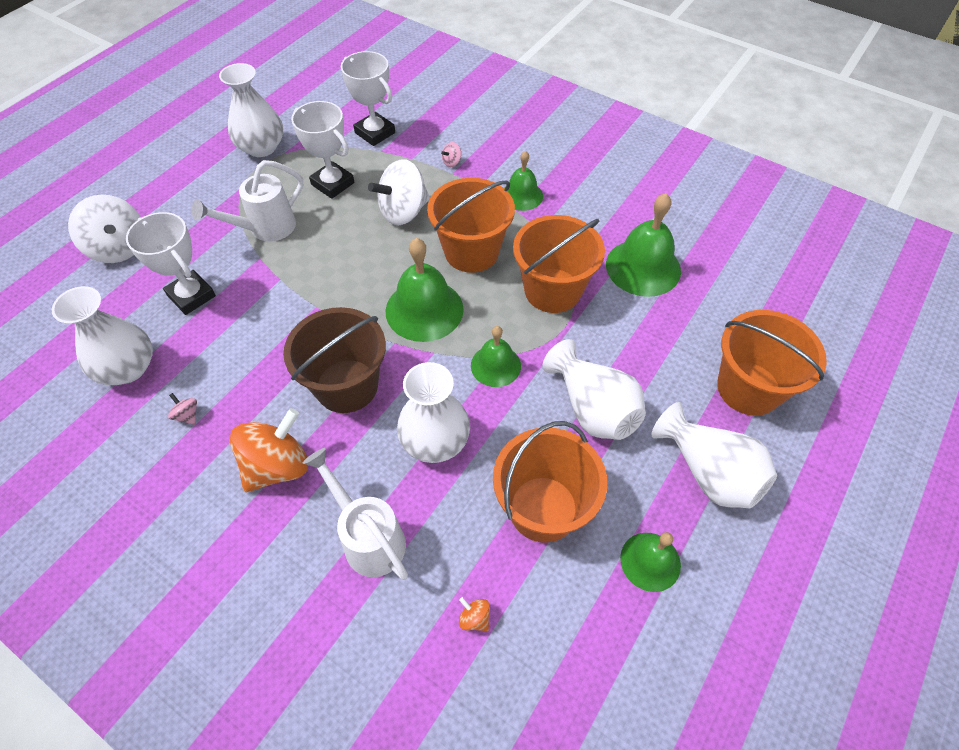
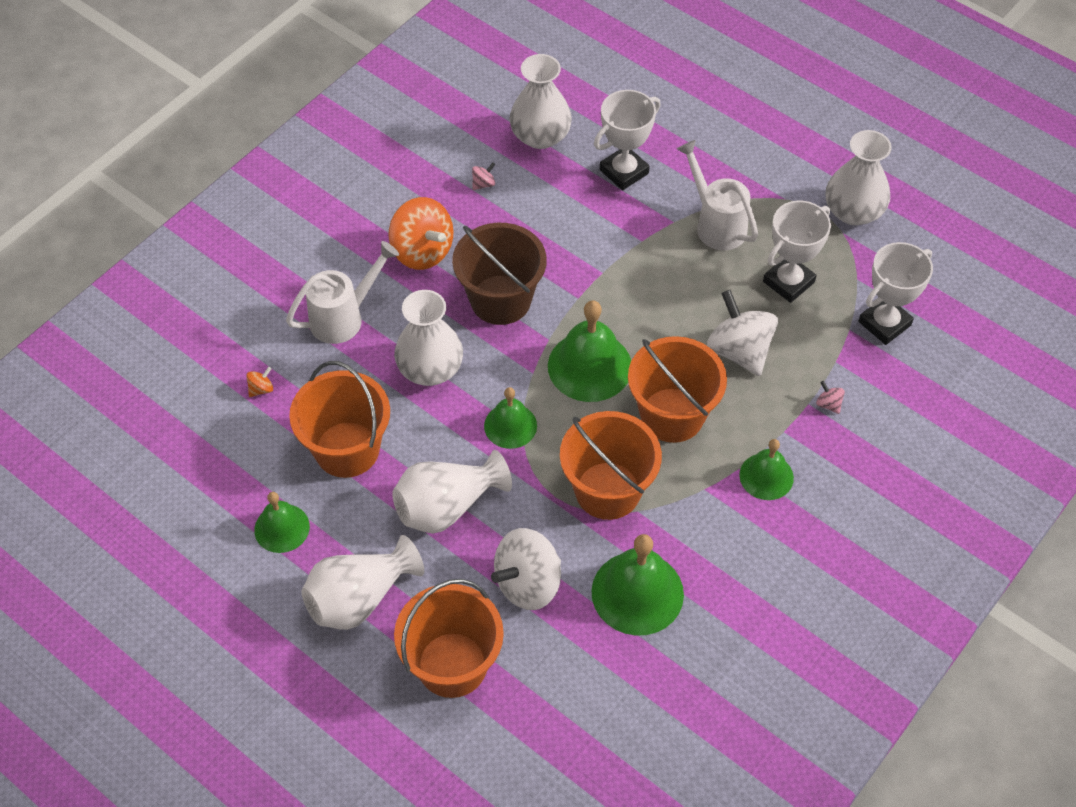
camera: 95 degrees right, 0 degrees up
(119, 248) = (692, 108): white spinning top -> white spinning top (528, 583)

